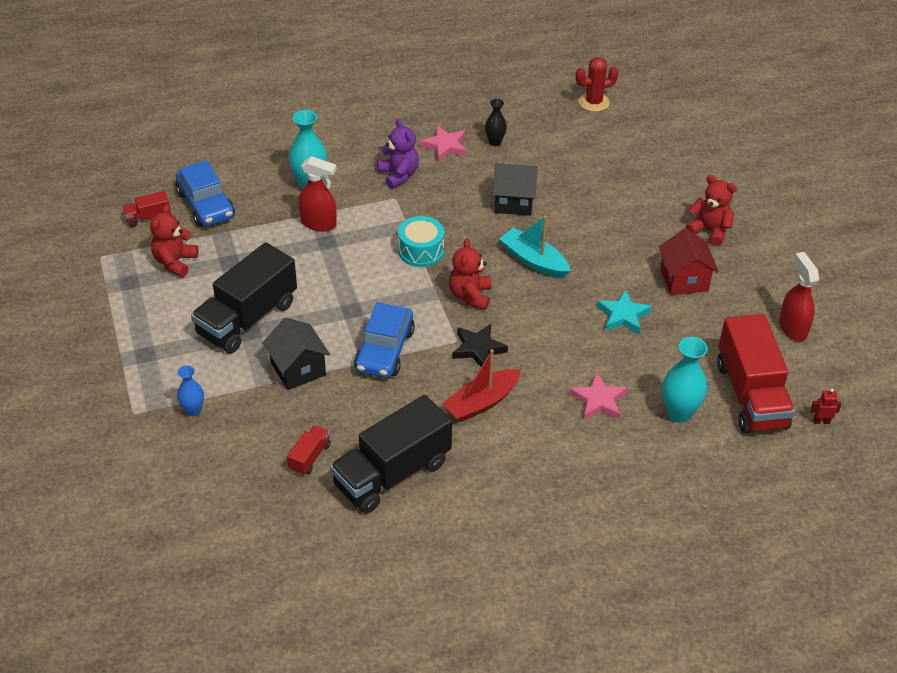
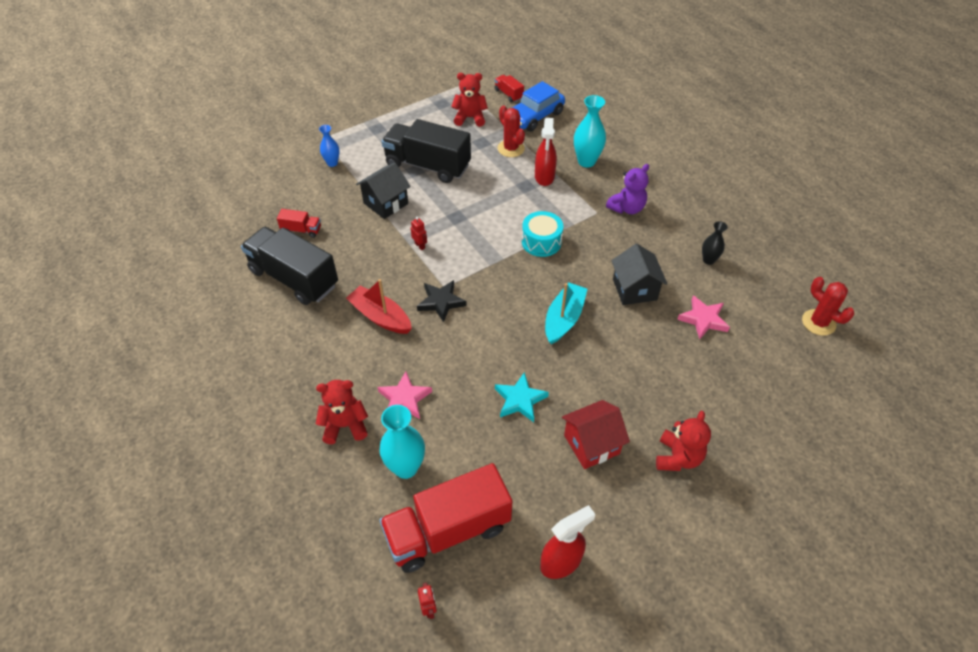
camera: 75 degrees right, 5 degrees up
(254, 239) = (511, 148): none -> red cactus
(385, 350) = (420, 245): blue car -> red robot
(445, 146) = (681, 228): pink star -> pink star (703, 319)
(470, 296) = (501, 284): red teddy bear -> red teddy bear (345, 425)

